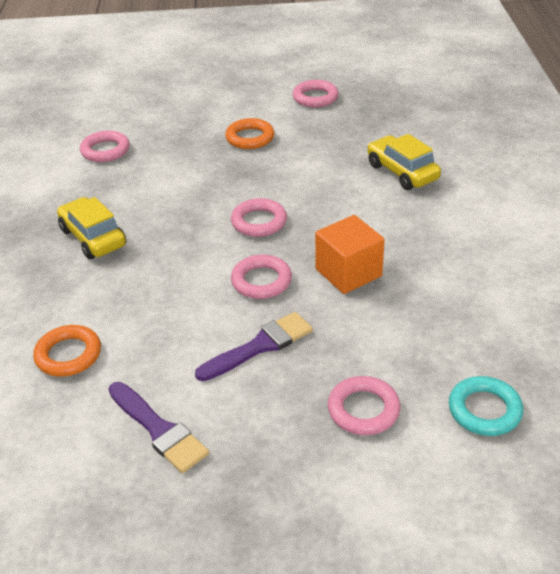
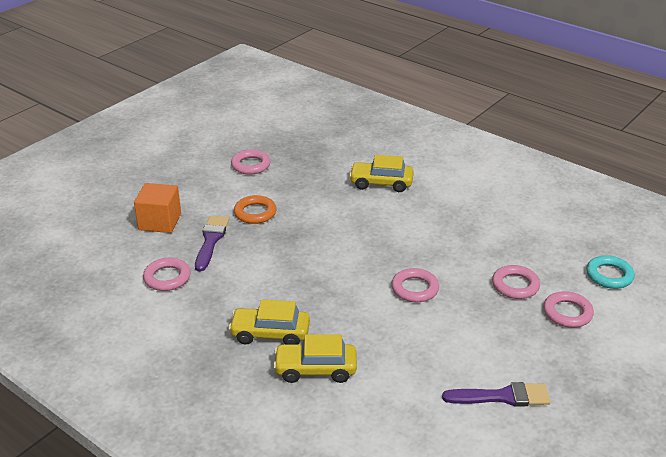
camera: 50 degrees left, 5 degrees down
(68, 355) = (387, 403): orange ring -> none
(72, 288) = (315, 370): none -> yellow car
(259, 222) = (354, 258): pink ring -> pink ring (515, 285)
(260, 346) = (474, 321): purple brush -> purple brush (211, 240)
(348, 272) = (449, 254): orange cube -> orange cube (160, 222)

